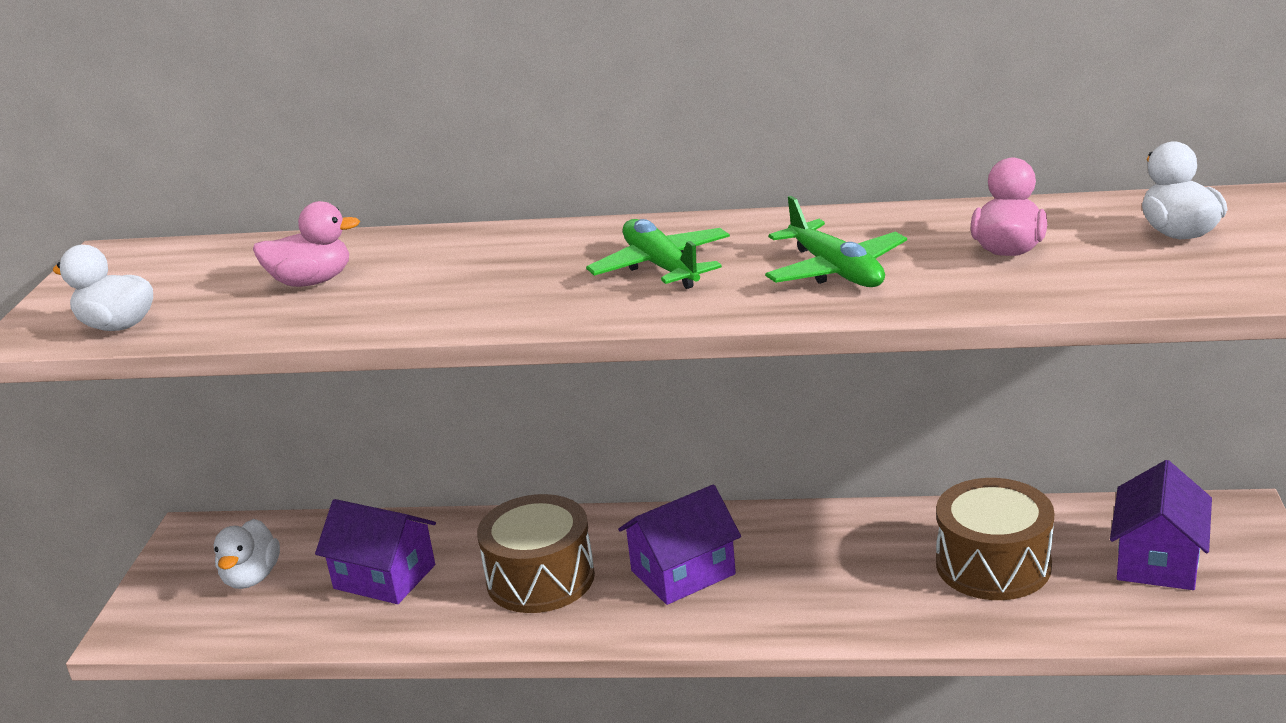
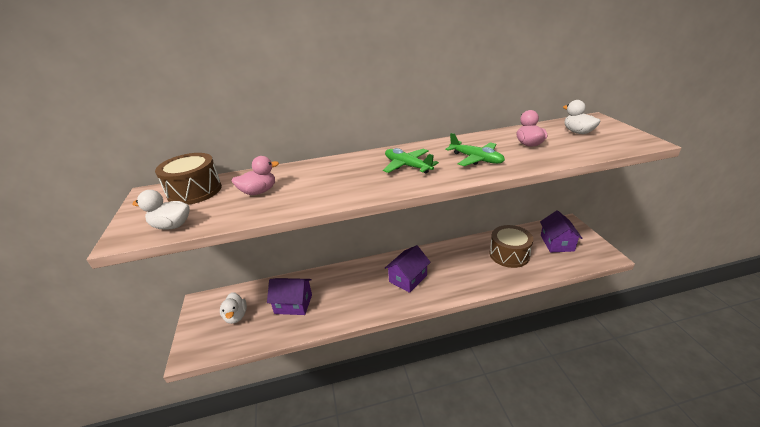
camera: 20 degrees left, 5 degrees up
(540, 578) = (356, 292): brown drum -> brown drum (195, 191)

